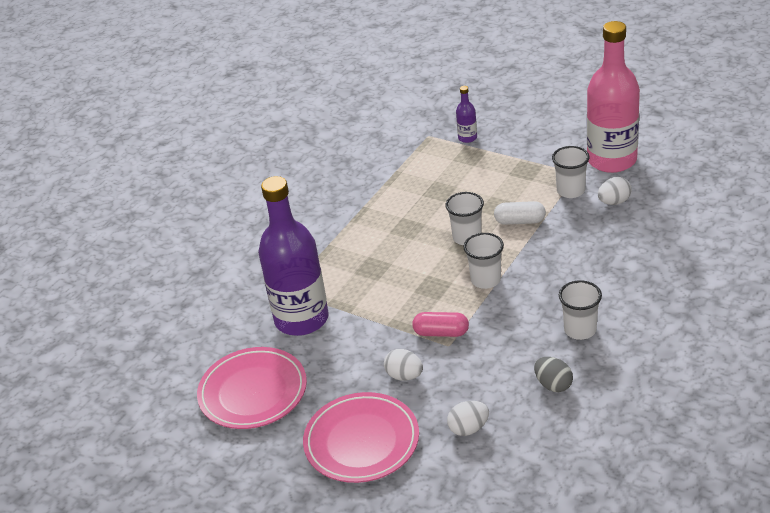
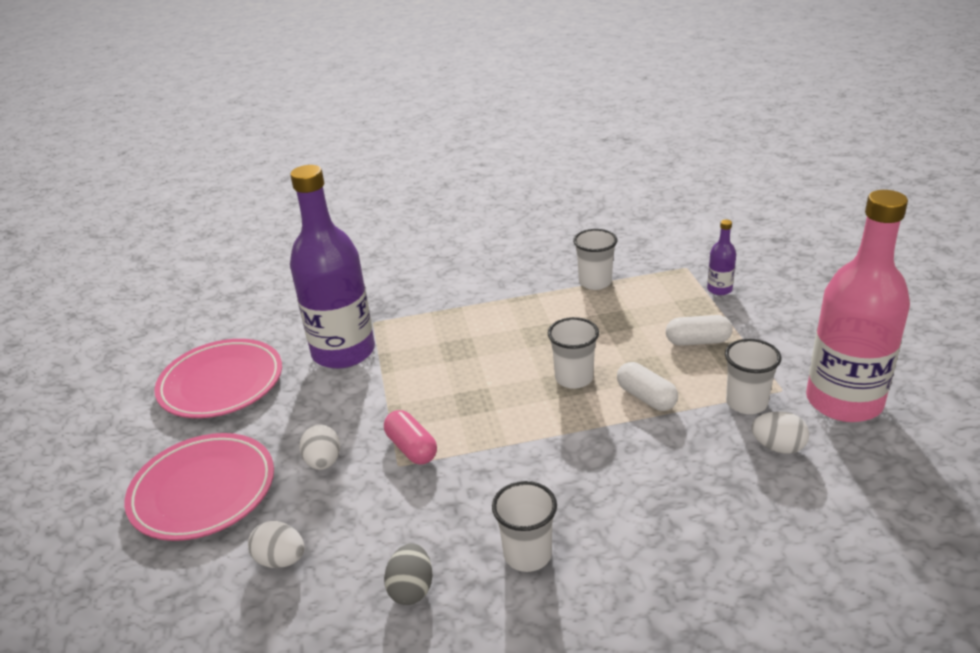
camera: 45 degrees right, 5 degrees down
(485, 280) = (526, 430): white cup -> white cup (595, 282)
(500, 175) = (697, 341): none -> white capsule

